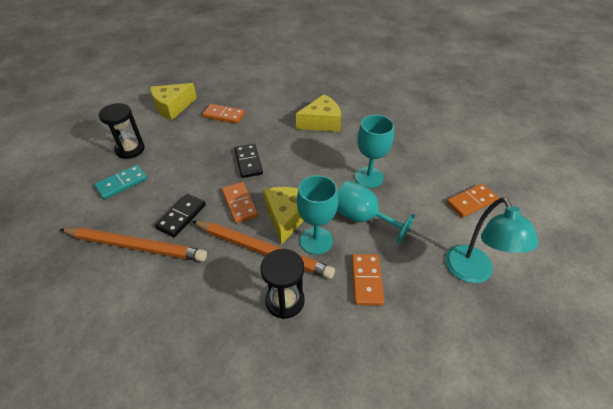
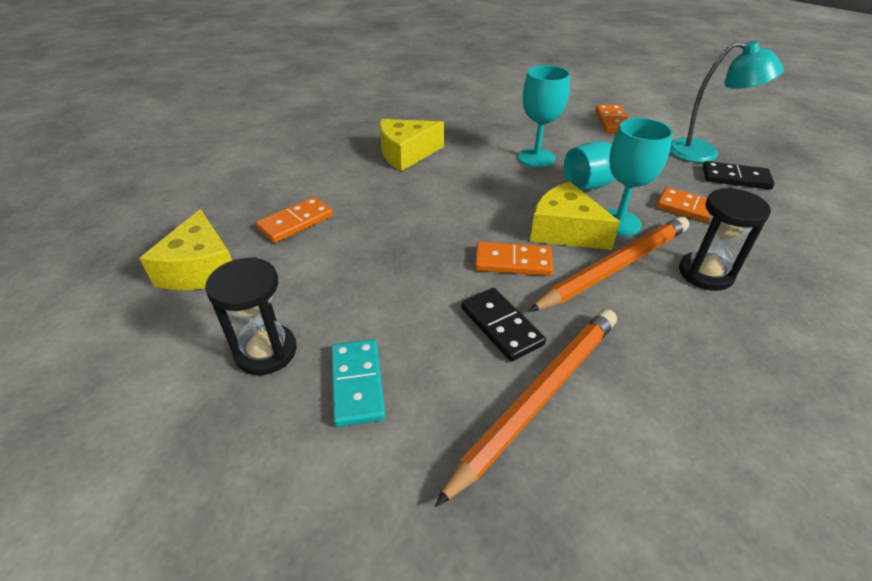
camera: 60 degrees left, 5 degrees down
(248, 162) = (431, 230): black domino -> black domino (735, 178)
(321, 122) = (406, 154): yellow cheese -> yellow cheese turned 120 degrees counterclockwise

